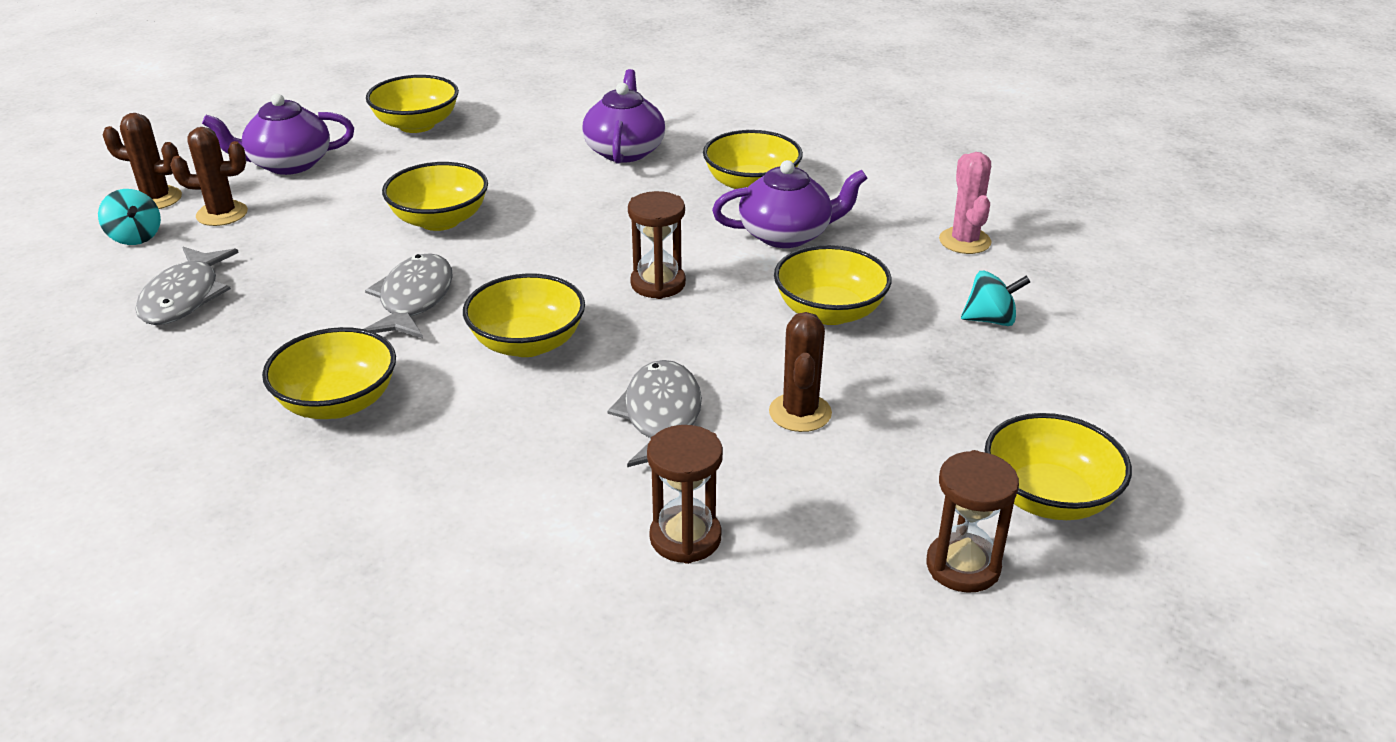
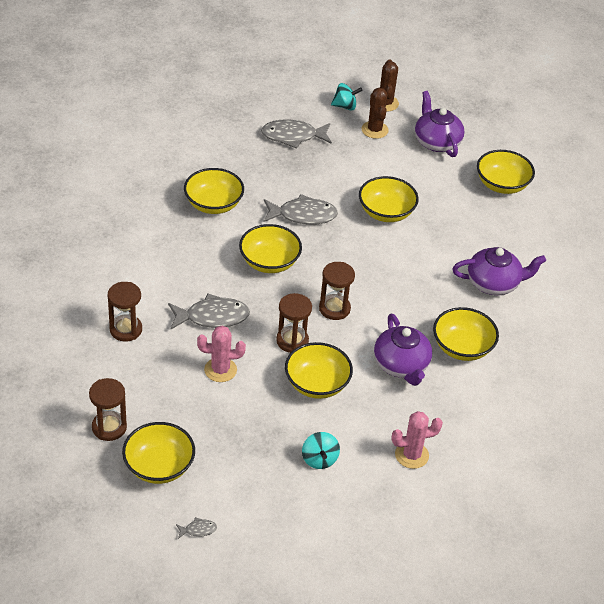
camera: 80 degrees right, 10 degrees up
(135, 237) = (345, 106): turquoise spinning top -> turquoise spinning top turned 135 degrees counterclockwise
(730, 330) = (292, 341): none -> brown hourglass
(800, 413) = (220, 370): brown cactus -> pink cactus
(1178, 453) = (198, 530): none -> grey fish

